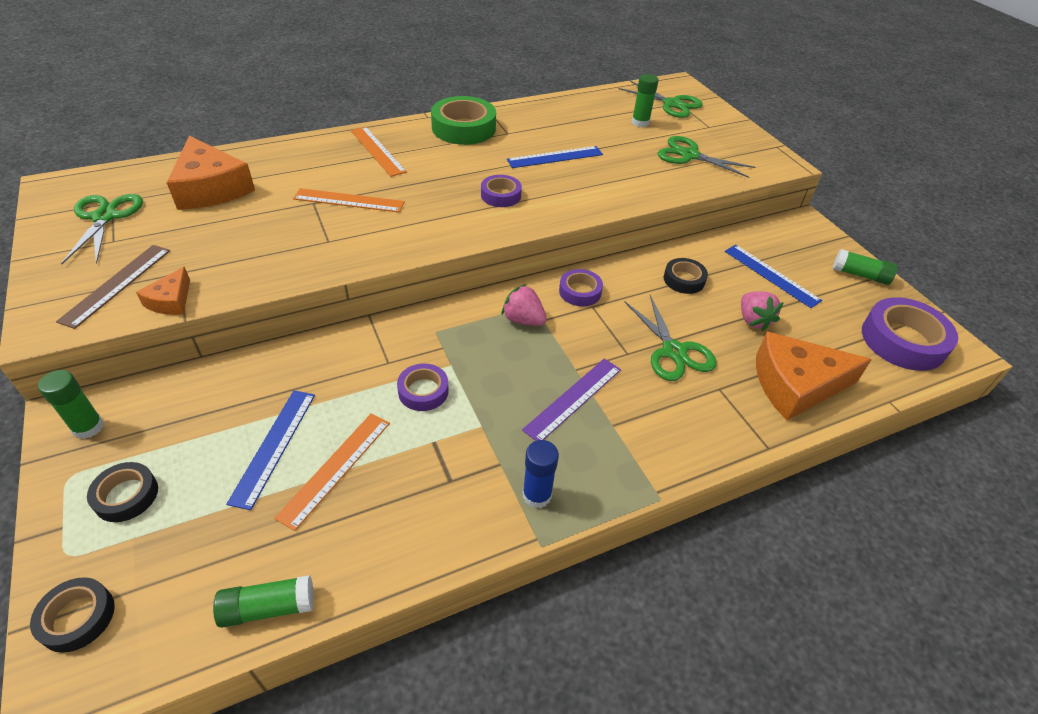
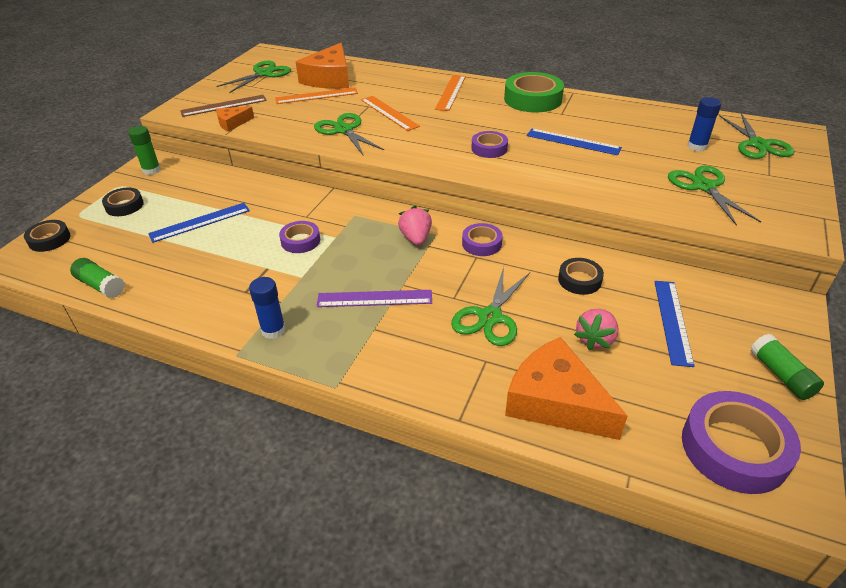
camera: 50 degrees right, 5 degrees down
(331, 243) = (344, 130): none -> green scissors
(335, 468) = (208, 249): orange ruler -> orange ruler (316, 96)
(640, 122) = (697, 146): green glue stick -> blue glue stick

